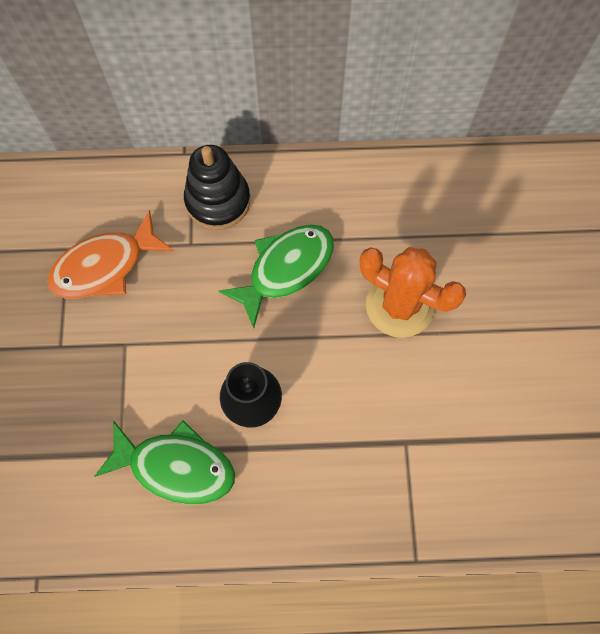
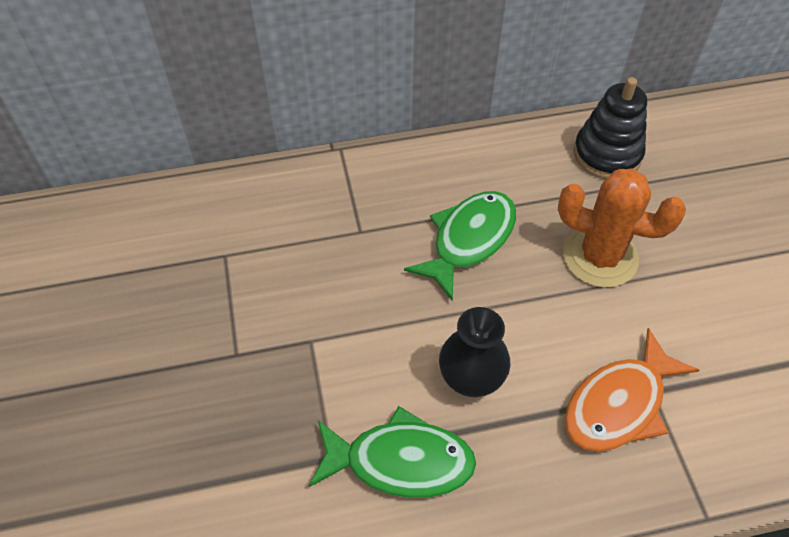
camera: 10 degrees left, 15 degrees down
(105, 266) = (271, 266): orange fish -> orange fish (619, 404)
(218, 201) = (379, 187): black stacking toy -> black stacking toy (607, 154)

